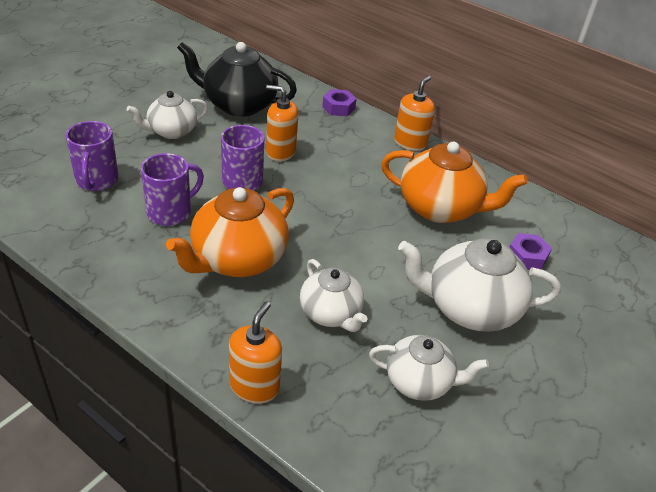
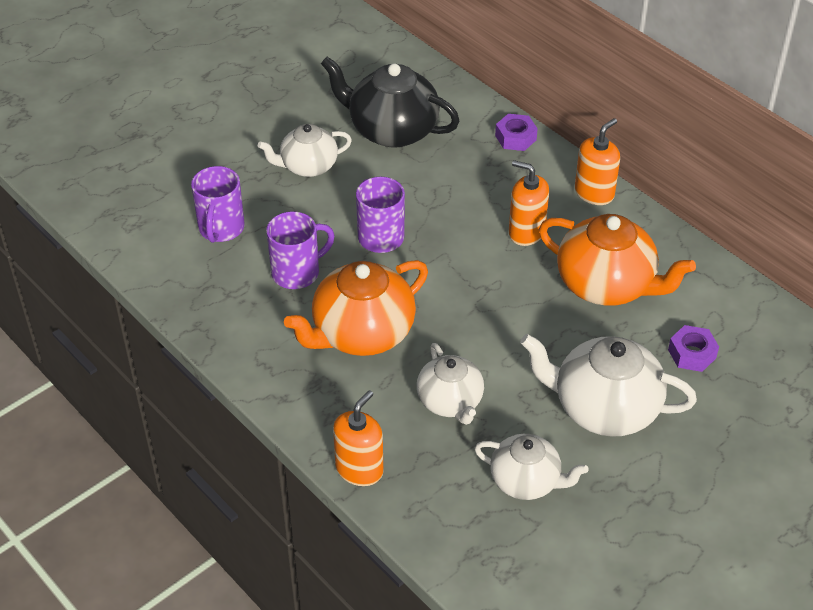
camera: 15 degrees right, 5 degrees up
(280, 152) = (431, 200): orange soap dispenser -> orange soap dispenser (526, 232)

